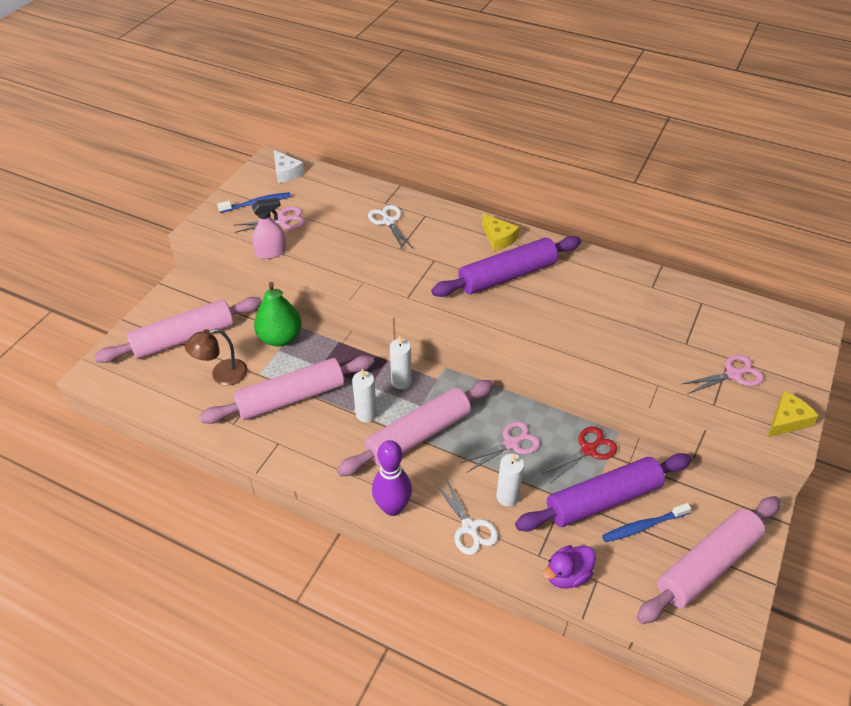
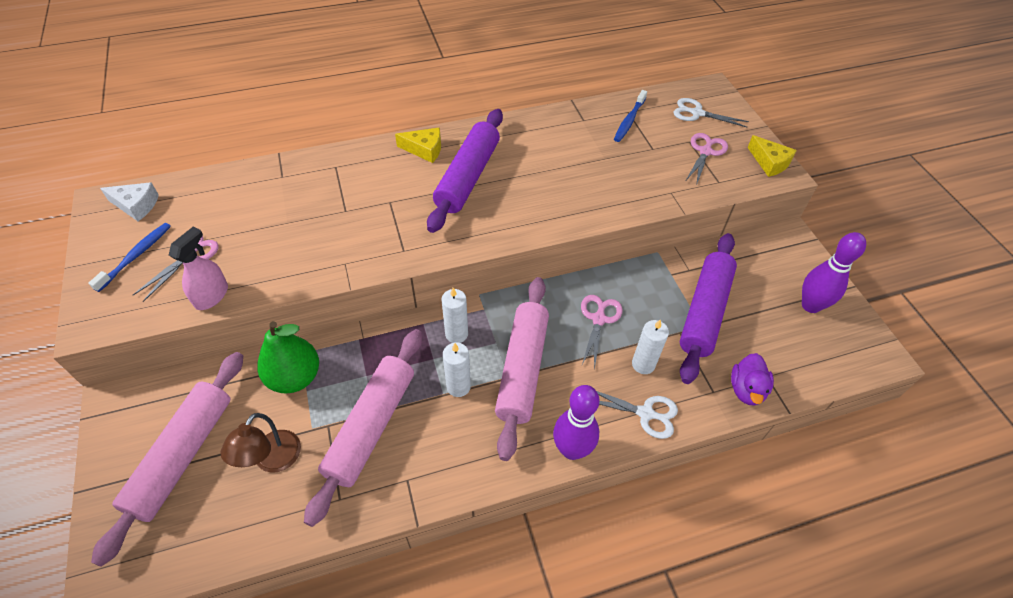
camera: 45 degrees left, 5 degrees up
(388, 221) = (306, 192): white scissors -> white scissors (697, 113)
(588, 450) = (654, 281): red scissors -> none
(643, 526) = (748, 310): blue toothbrush -> blue toothbrush (629, 120)
(707, 565) = (810, 305): pink rolling pin -> purple bowling pin
(787, 420) = (769, 162): yellow cheese -> yellow cheese turned 135 degrees clockwise

